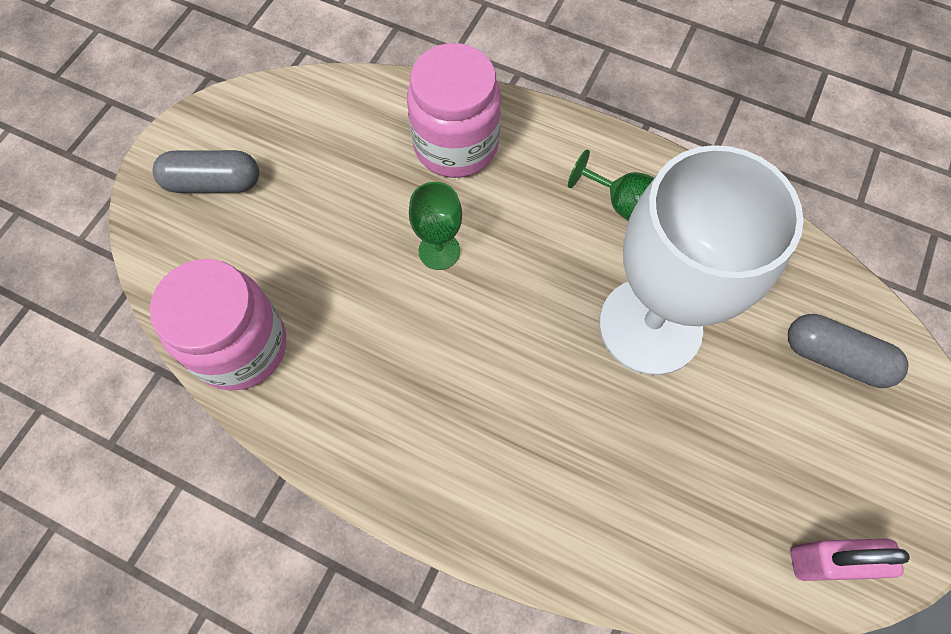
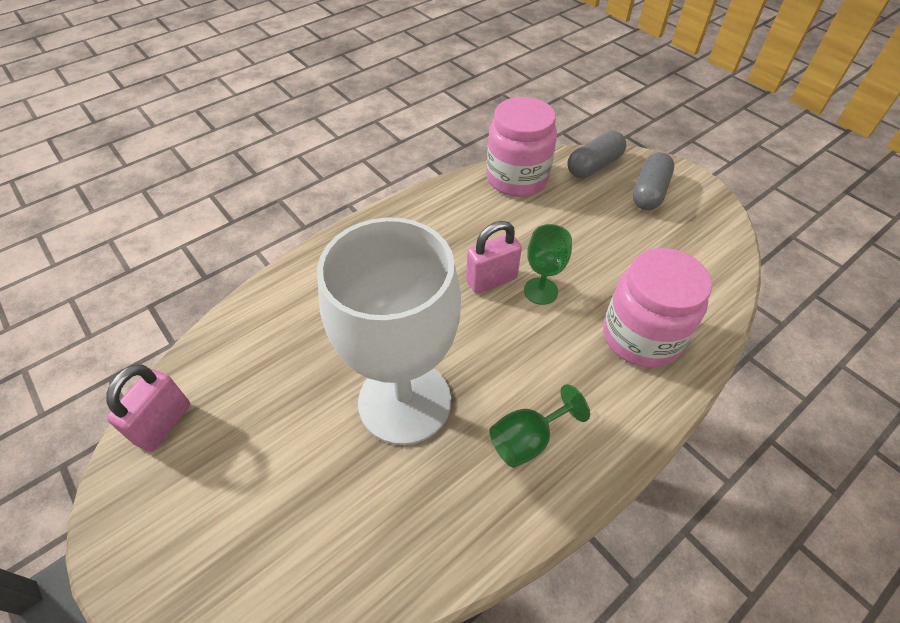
camera: 115 degrees right, 15 degrees down
(447, 307) = (491, 280): none -> pink padlock
(835, 357) = (285, 541): grey capsule -> grey capsule (594, 166)

